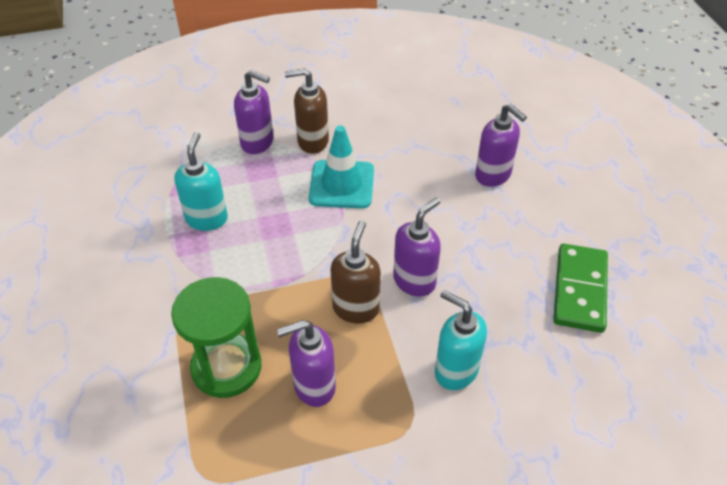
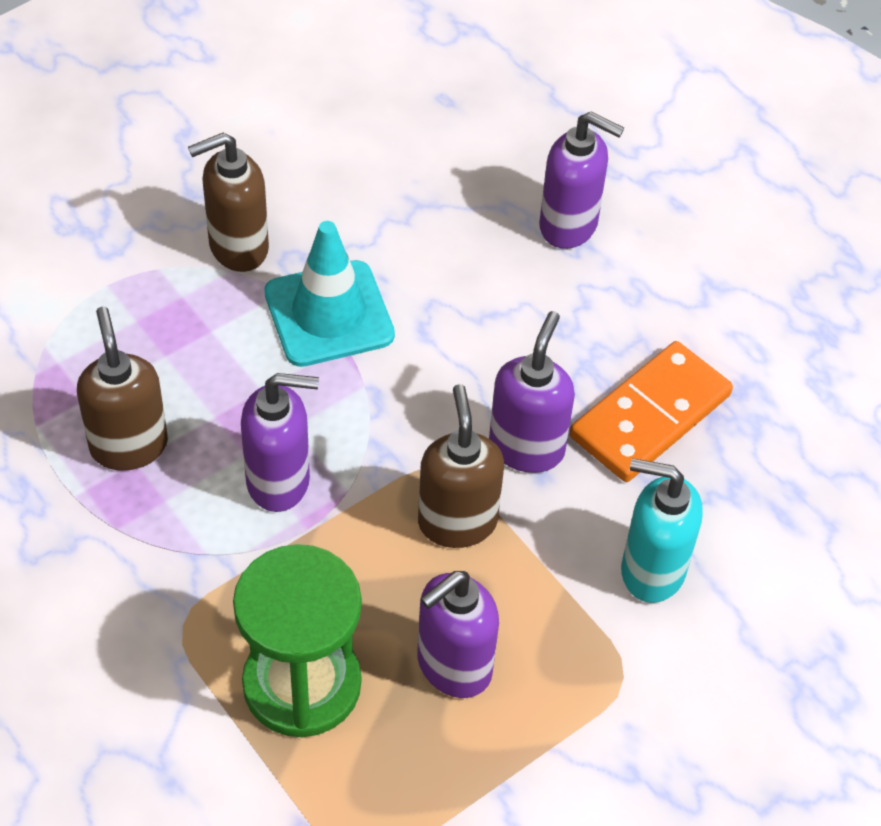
camera: 25 degrees left, 5 degrees up
(207, 218) = (129, 445): turquoise soap dispenser -> brown soap dispenser
(258, 143) = (141, 277): purple soap dispenser -> purple soap dispenser (279, 481)
(494, 285) = (650, 416): none -> orange domino
(580, 290) = (778, 384): green domino -> none

